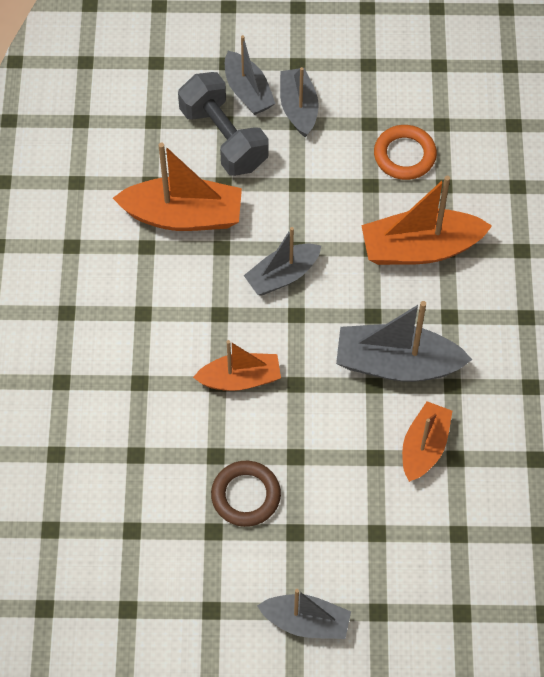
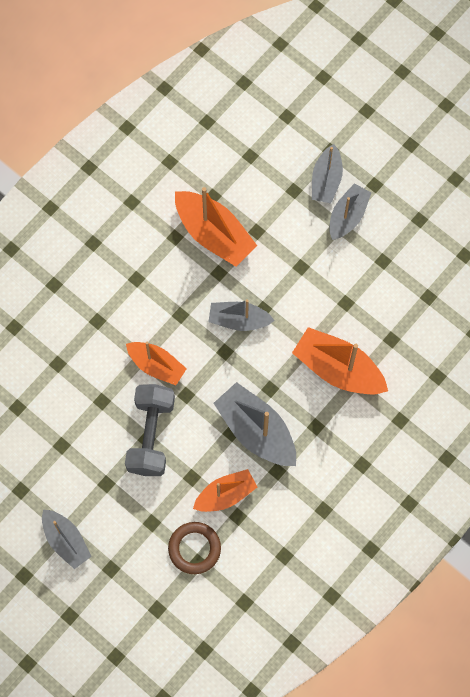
camera: 40 degrees right, 10 degrees up
(224, 138) = (283, 201): grey dumbbell -> grey dumbbell (151, 435)
(246, 496) = (97, 439): brown ring -> brown ring (194, 548)
(404, 155) = (385, 300): orange ring -> none

